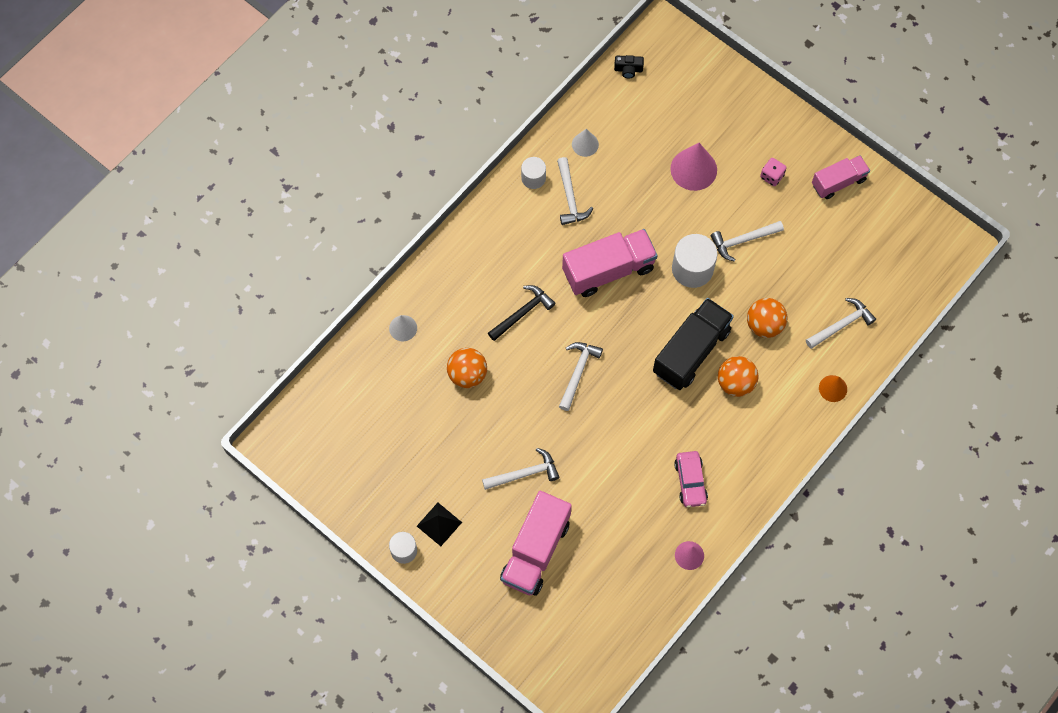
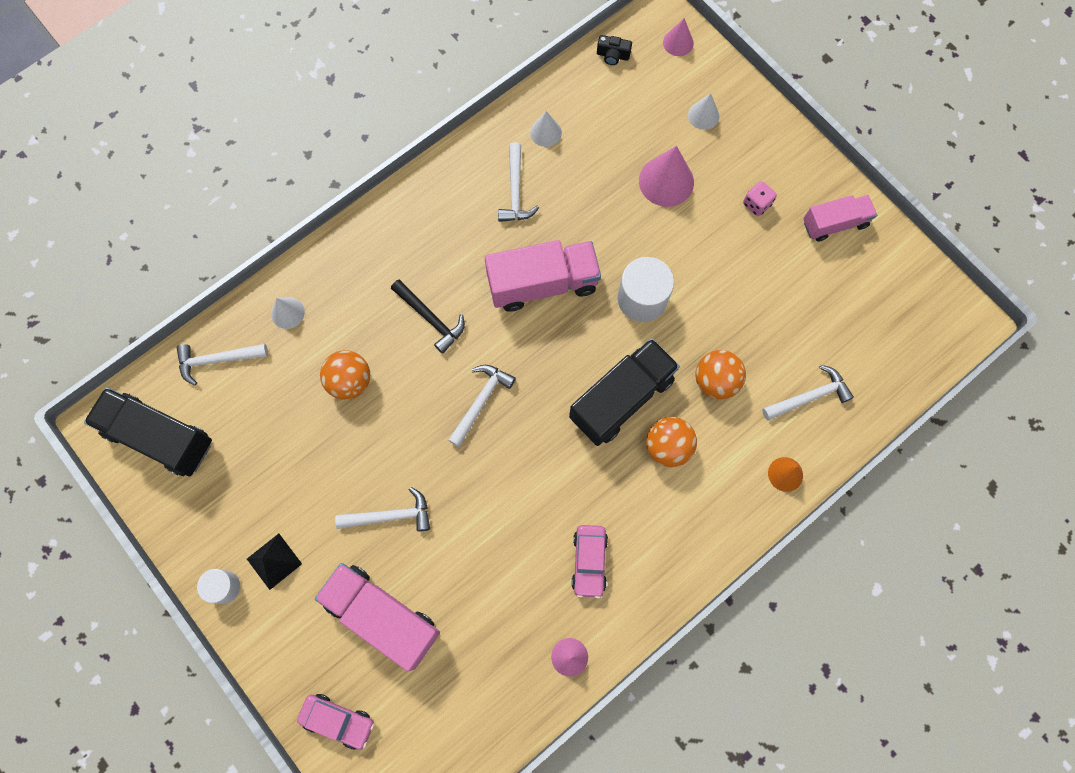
camera: 10 degrees right, 5 degrees up
(322, 444) = (159, 437): none -> black truck
(518, 633) = (338, 720): none -> pink car
(522, 313) = (430, 318): black hammer -> black hammer turned 75 degrees clockwise
(533, 178) = (478, 162): white cylinder -> none
(535, 551) = (382, 616): pink truck -> pink truck turned 90 degrees clockwise
(681, 50) = (678, 42): none -> pink cone
(714, 109) = (703, 115): none -> white cone
(743, 240) = (709, 274): white hammer -> white hammer (218, 360)

